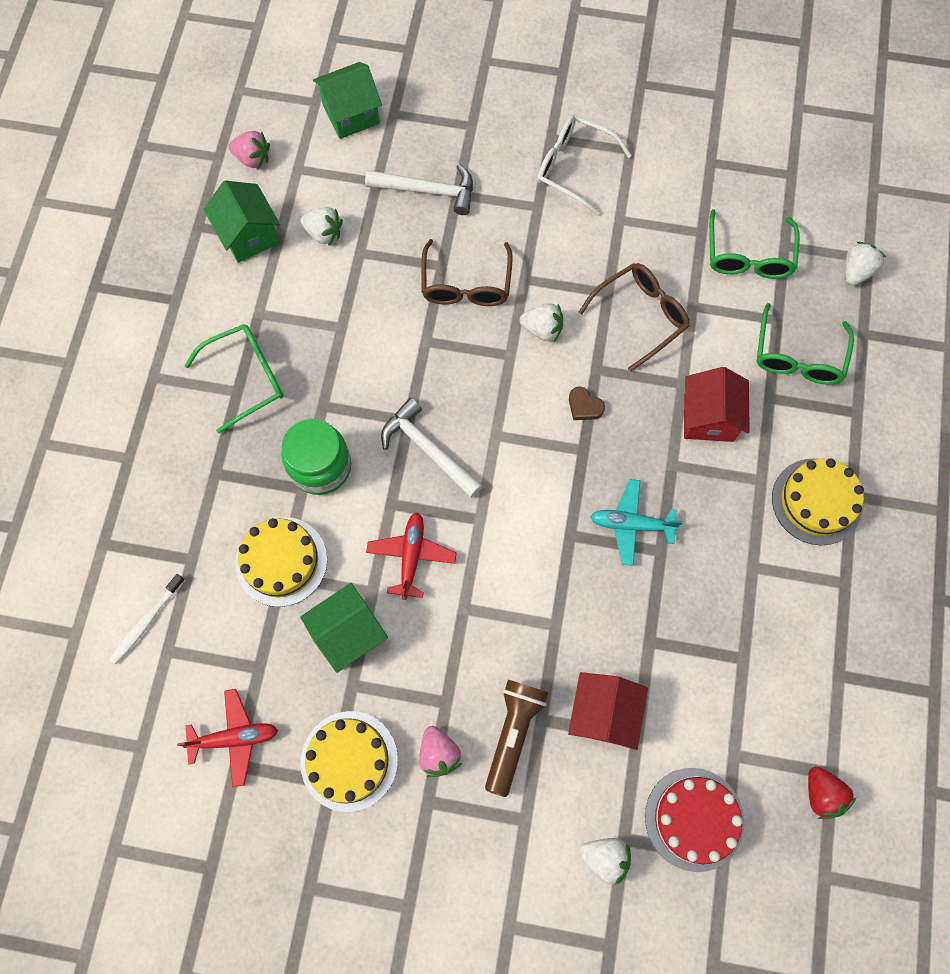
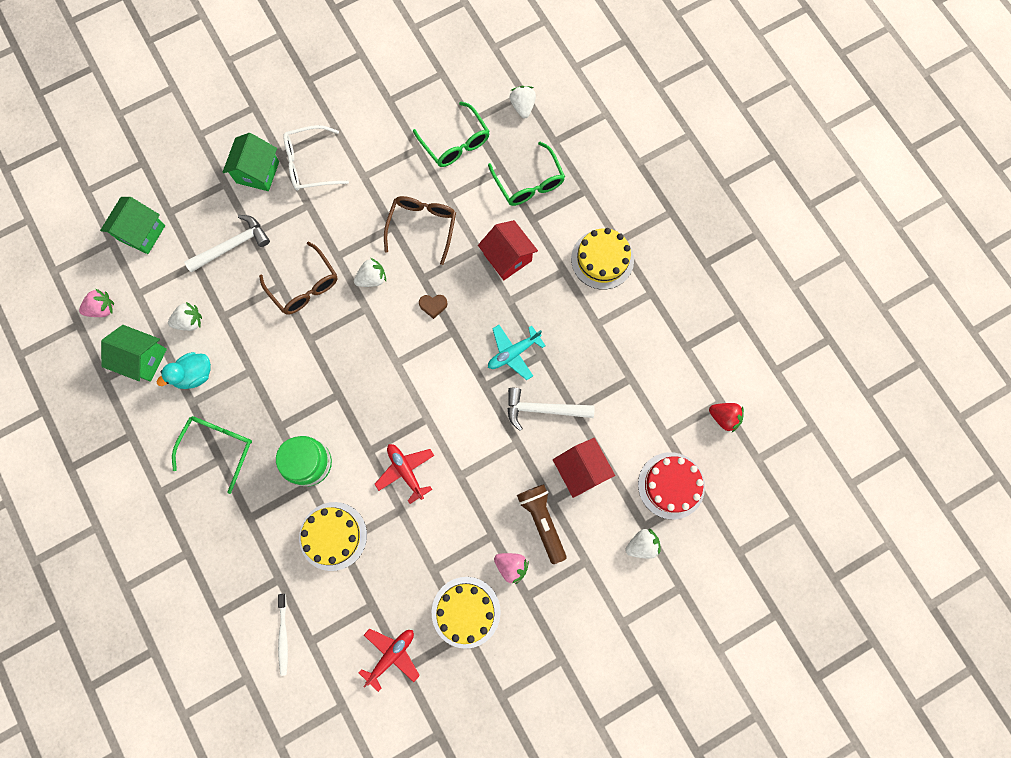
camera: 40 degrees left, 5 degrees up
(284, 288) = (194, 374): none -> turquoise duck
(349, 633) = (406, 543): green house -> green house (258, 172)
(428, 449) = (364, 402): white hammer -> white hammer (543, 409)

